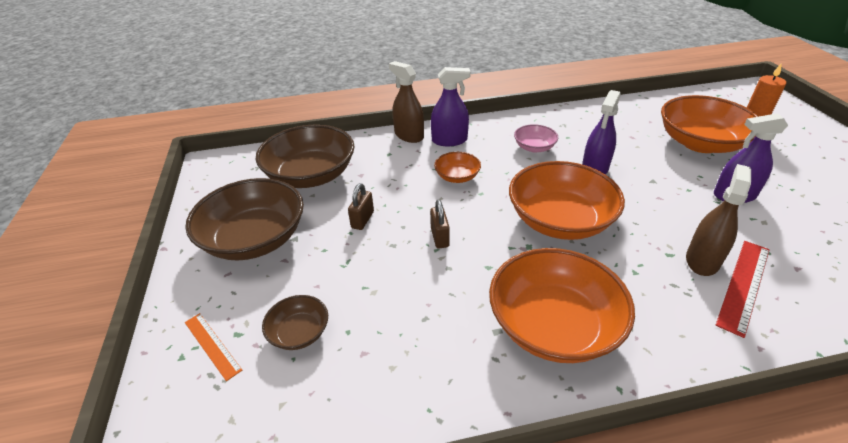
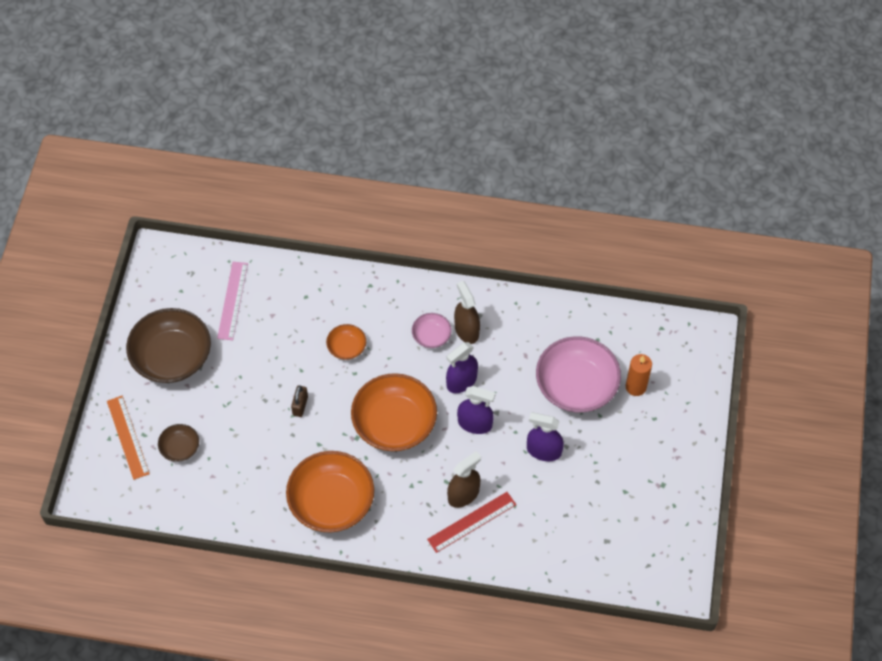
camera: 20 degrees right, 20 degrees up
(212, 345) = (128, 437): orange ruler -> orange ruler, size x1.55
(311, 175) = (232, 300): brown bowl -> pink ruler
(362, 220) = (253, 367): brown padlock -> none
(409, 135) = (334, 278): brown spray bottle -> brown spray bottle (466, 330)
(449, 140) = (365, 298): purple spray bottle -> purple spray bottle (475, 424)
(700, 143) = (576, 386): orange bowl -> pink bowl

